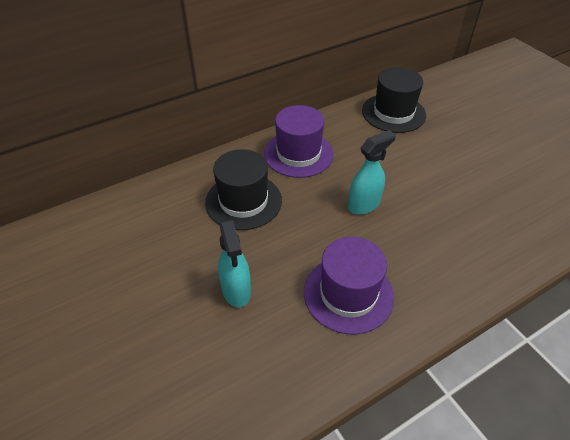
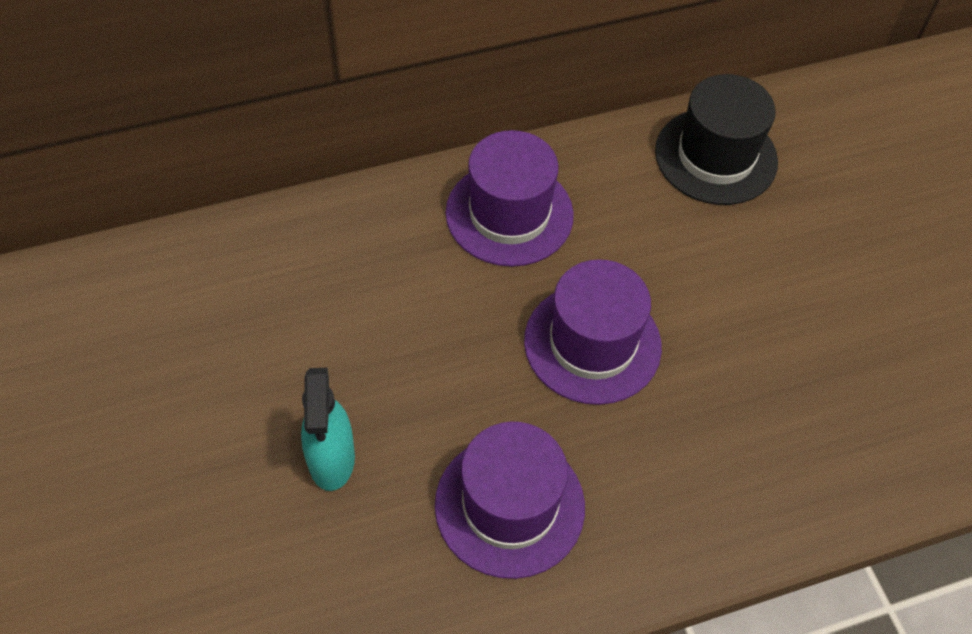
camera: 10 degrees right, 10 degrees up
(243, 201) = (386, 293): black hat -> none
(364, 204) = (592, 343): turquoise spray bottle -> purple hat

